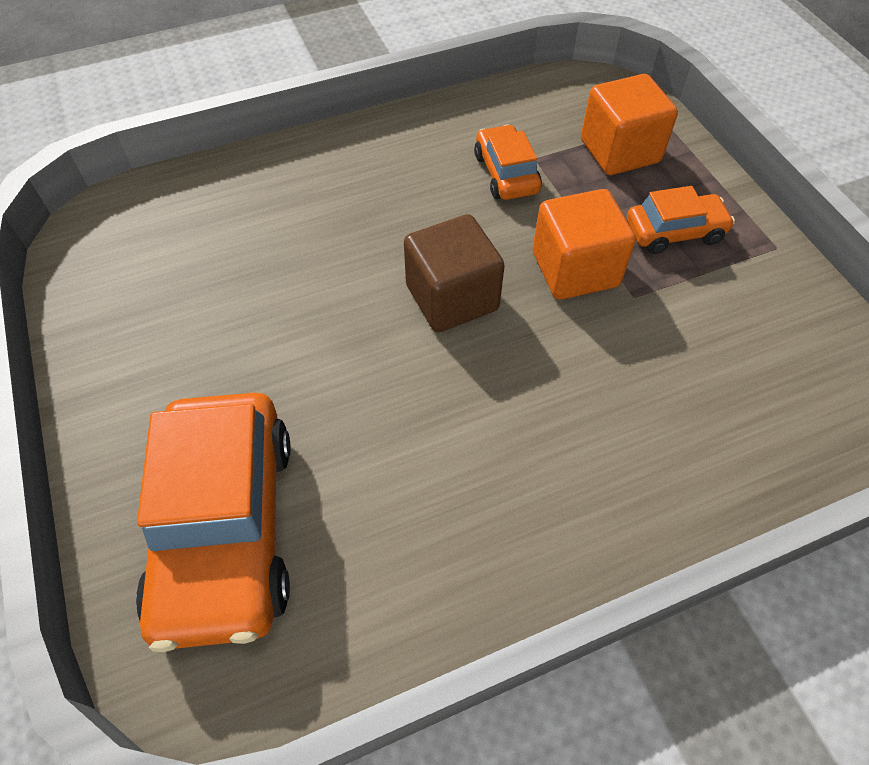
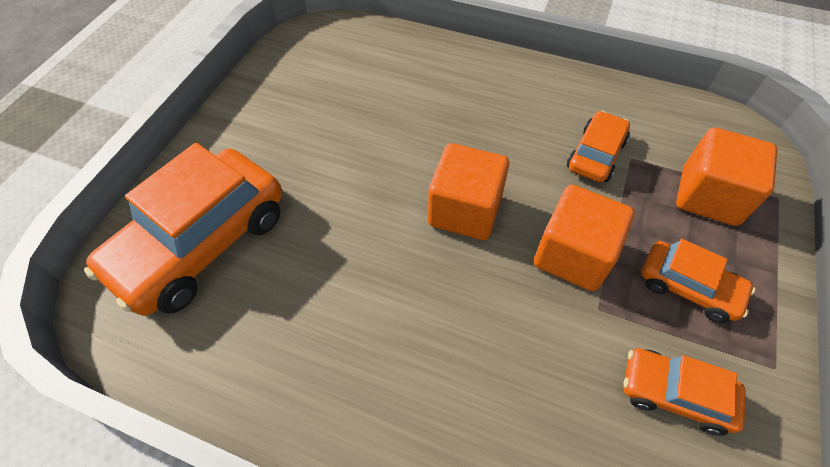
camera: 45 degrees right, 0 degrees up
(452, 298) = (465, 210): brown cube -> orange cube
(741, 316) = (674, 394): none -> orange car

